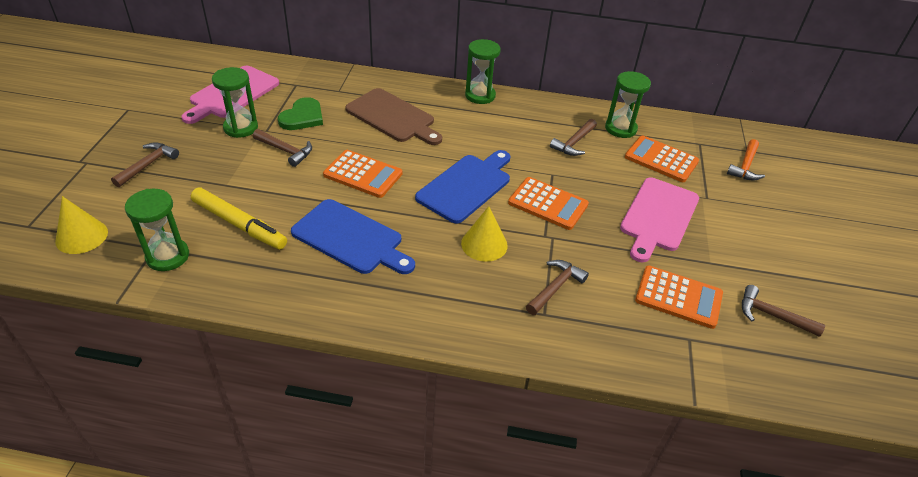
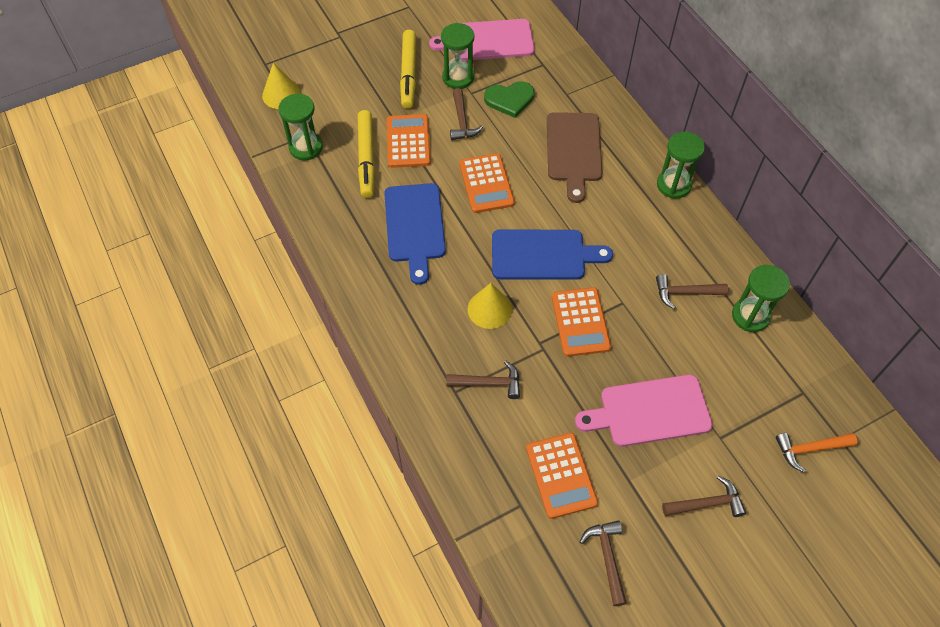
camera: 55 degrees right, 15 degrees up
(148, 165) = (369, 66): brown hammer -> brown hammer (707, 503)
(193, 149) = (408, 74): none -> yellow marker
(661, 159) = (738, 373): orange calculator -> orange calculator (408, 141)

